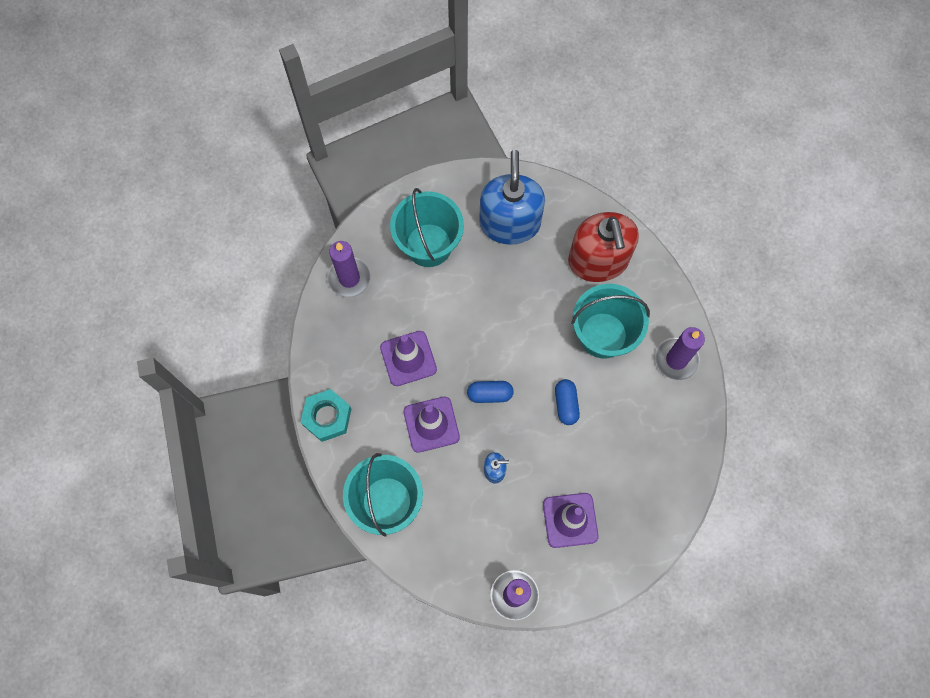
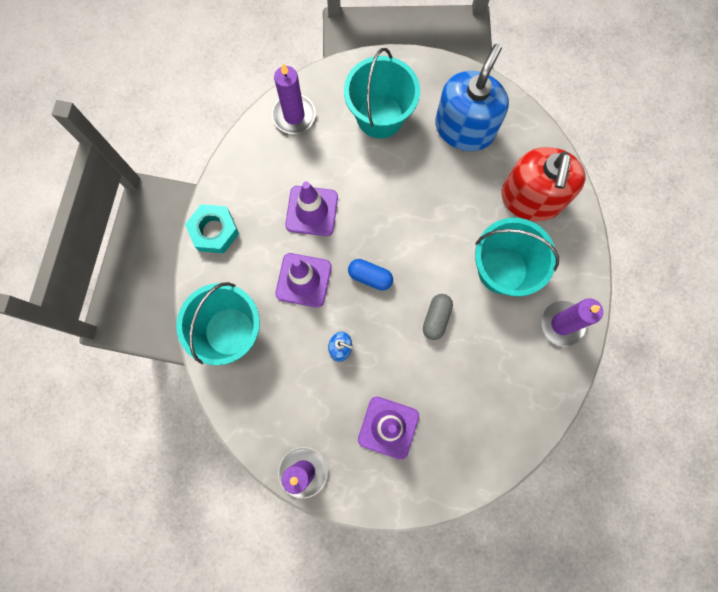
camera: 25 degrees right, 5 degrees up
(566, 404) = (436, 318): blue capsule -> grey capsule

